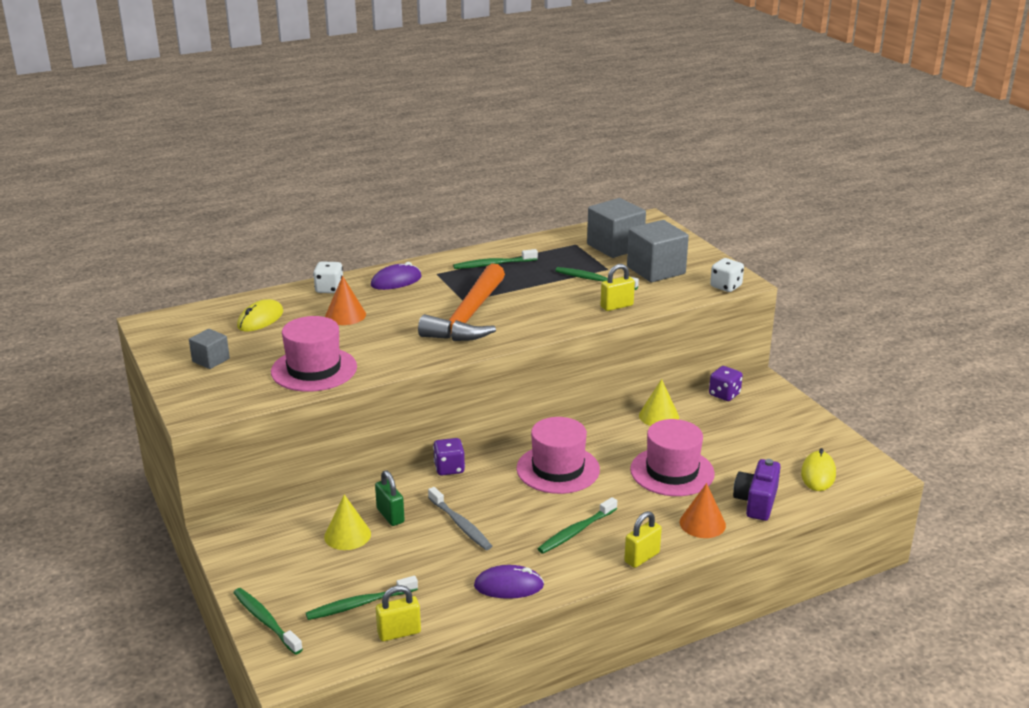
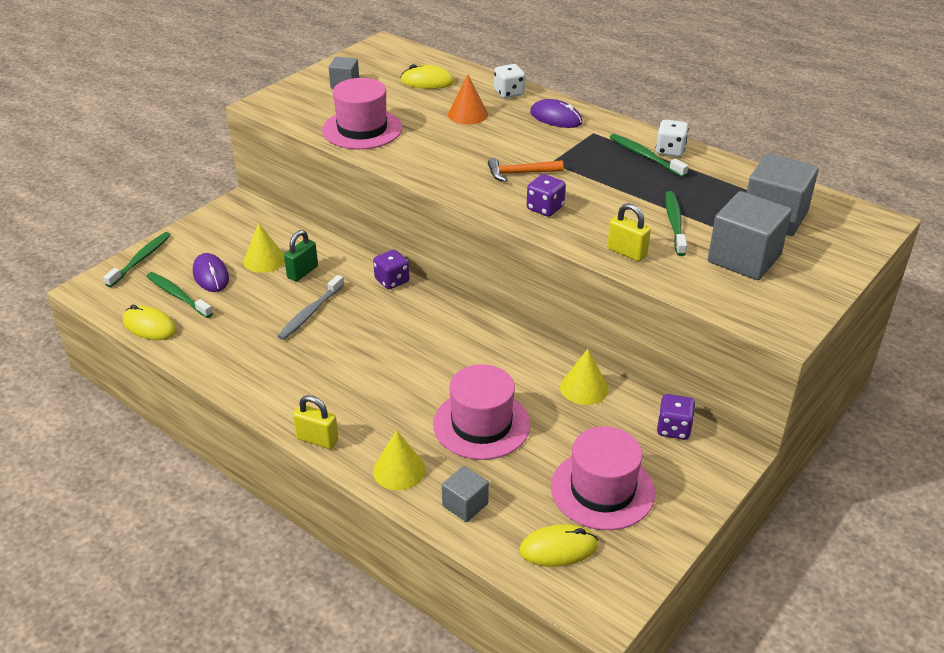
camera: 65 degrees right, 10 degrees up
(399, 633) = (149, 326): yellow padlock -> yellow mouse
(468, 317) = (520, 173): orange hammer -> orange hammer, size x0.48
(508, 586) = (235, 366): purple mouse -> purple mouse (211, 275)
(530, 320) = (545, 208): none -> purple dice
(558, 469) = (433, 345): pink hat -> pink hat (602, 490)
(576, 531) = (337, 385): green toothbrush -> none
(702, 523) = (399, 470): orange cone -> yellow cone
(726, 286) = (757, 319): white dice -> white dice (670, 151)
(756, 502) = (465, 505): purple camera -> grey cube

